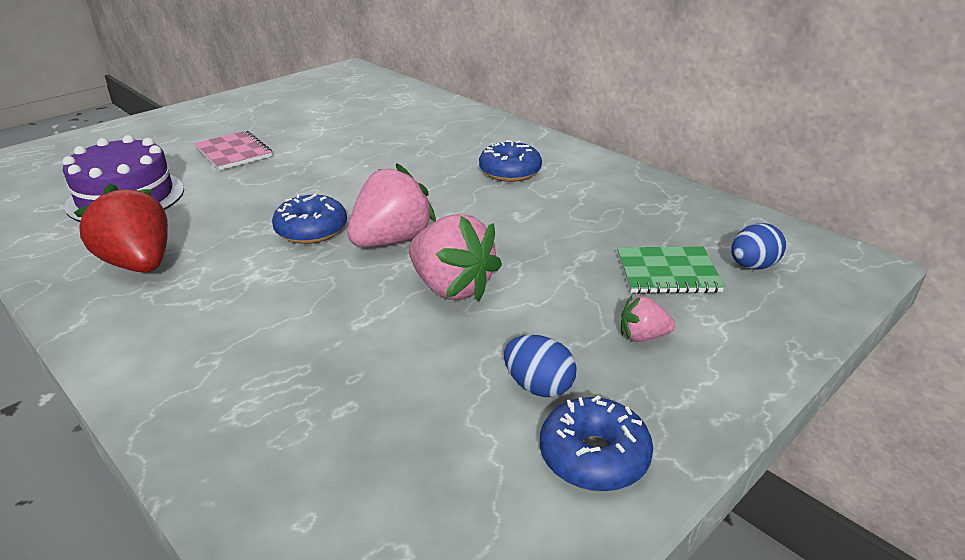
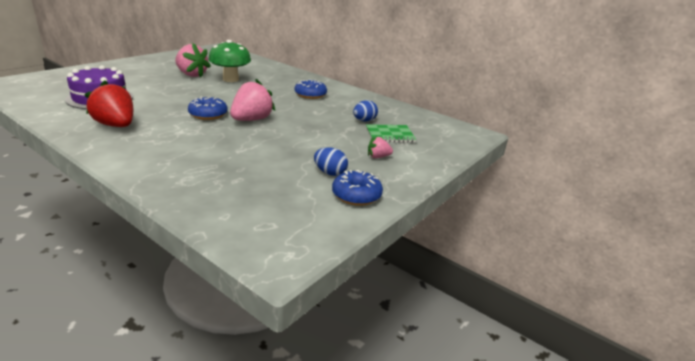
camera: 10 degrees left, 5 degrees down
(234, 152) = (158, 81): pink notebook -> none
(364, 141) = (230, 79): none -> green mushroom
(451, 287) = (284, 138): pink strawberry -> pink strawberry (191, 75)
(752, 266) = (429, 133): blue egg -> blue egg (364, 121)

